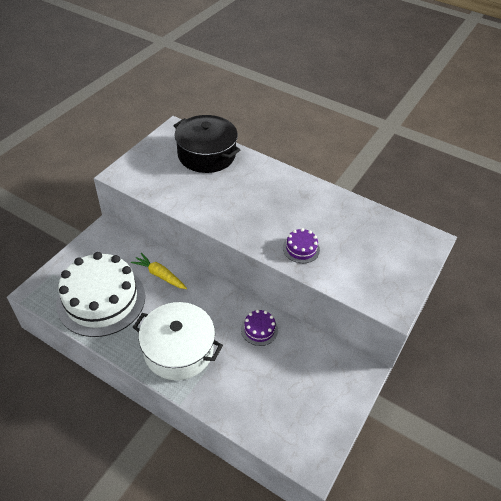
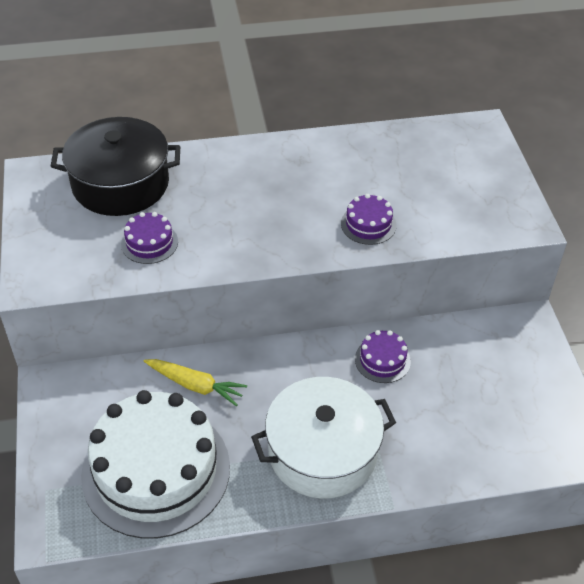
camera: 40 degrees left, 0 degrees up
(160, 275) = (195, 385): yellow carrot -> yellow carrot turned 150 degrees counterclockwise
(186, 189) = (149, 243): none -> purple cake

